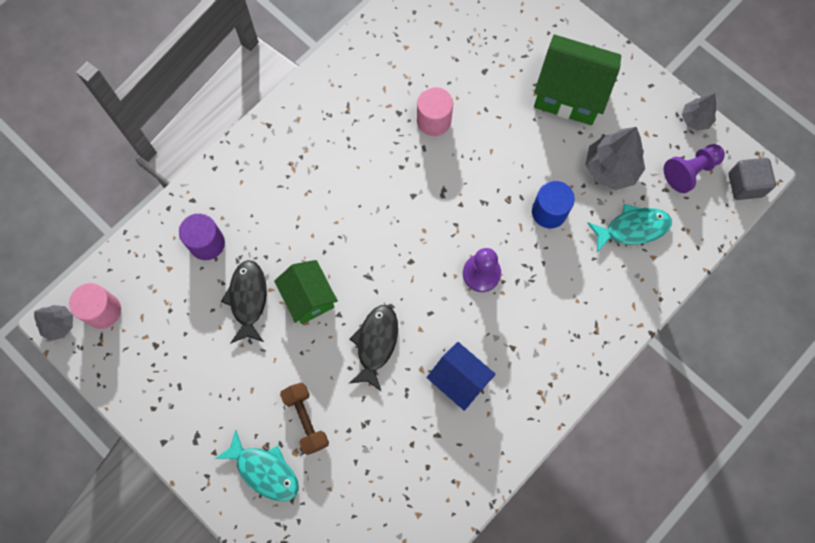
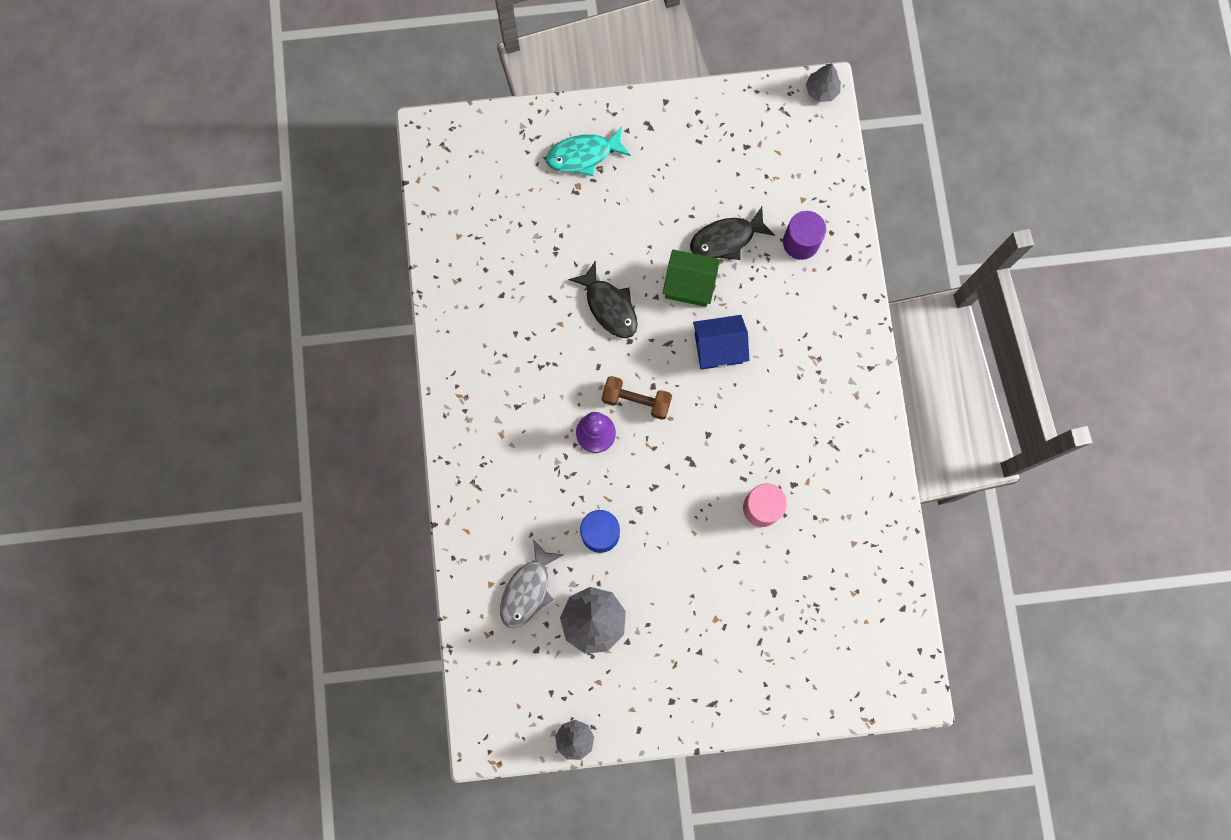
camera: 130 degrees right, 5 degrees up
(103, 311) = (806, 128): pink cylinder -> none
(248, 299) = (726, 239): black fish -> black fish turned 120 degrees clockwise
(306, 420) = (595, 211): brown dumbbell -> brown dumbbell (636, 401)
(459, 380) = (527, 345): blue house -> blue house (718, 348)
(570, 94) = (690, 648): green house -> none
(632, 228) = (528, 590): turquoise fish -> grey fish
(690, 171) = (533, 687): purple pawn -> none
(745, 185) = (482, 724): grey cube -> none

